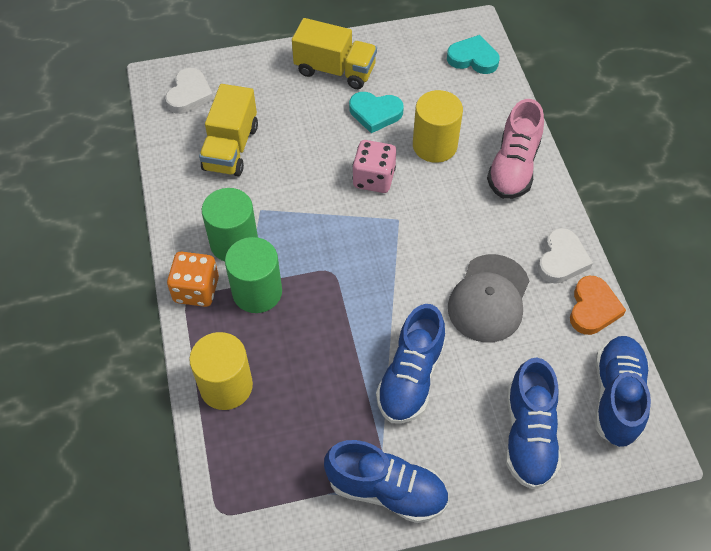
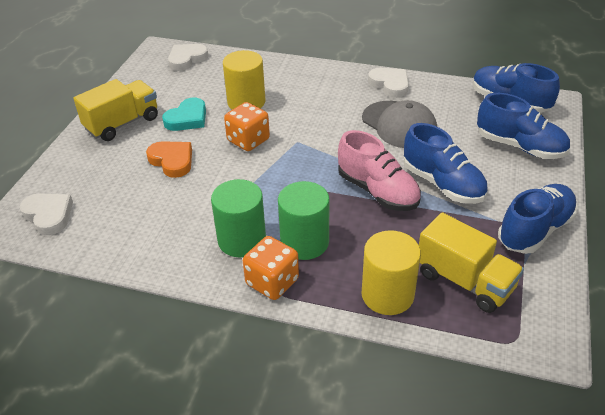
camera: 60 degrees left, 15 degrees down
(231, 148) = (138, 208): yellow truck -> yellow truck (464, 281)
(374, 178) = (248, 140): pink dice -> orange dice
(473, 58) = (187, 59): turquoise heart -> white heart
(513, 167) = (298, 76): pink shoe -> pink shoe (377, 191)
(593, 308) = (437, 86): orange heart -> orange heart (172, 161)

